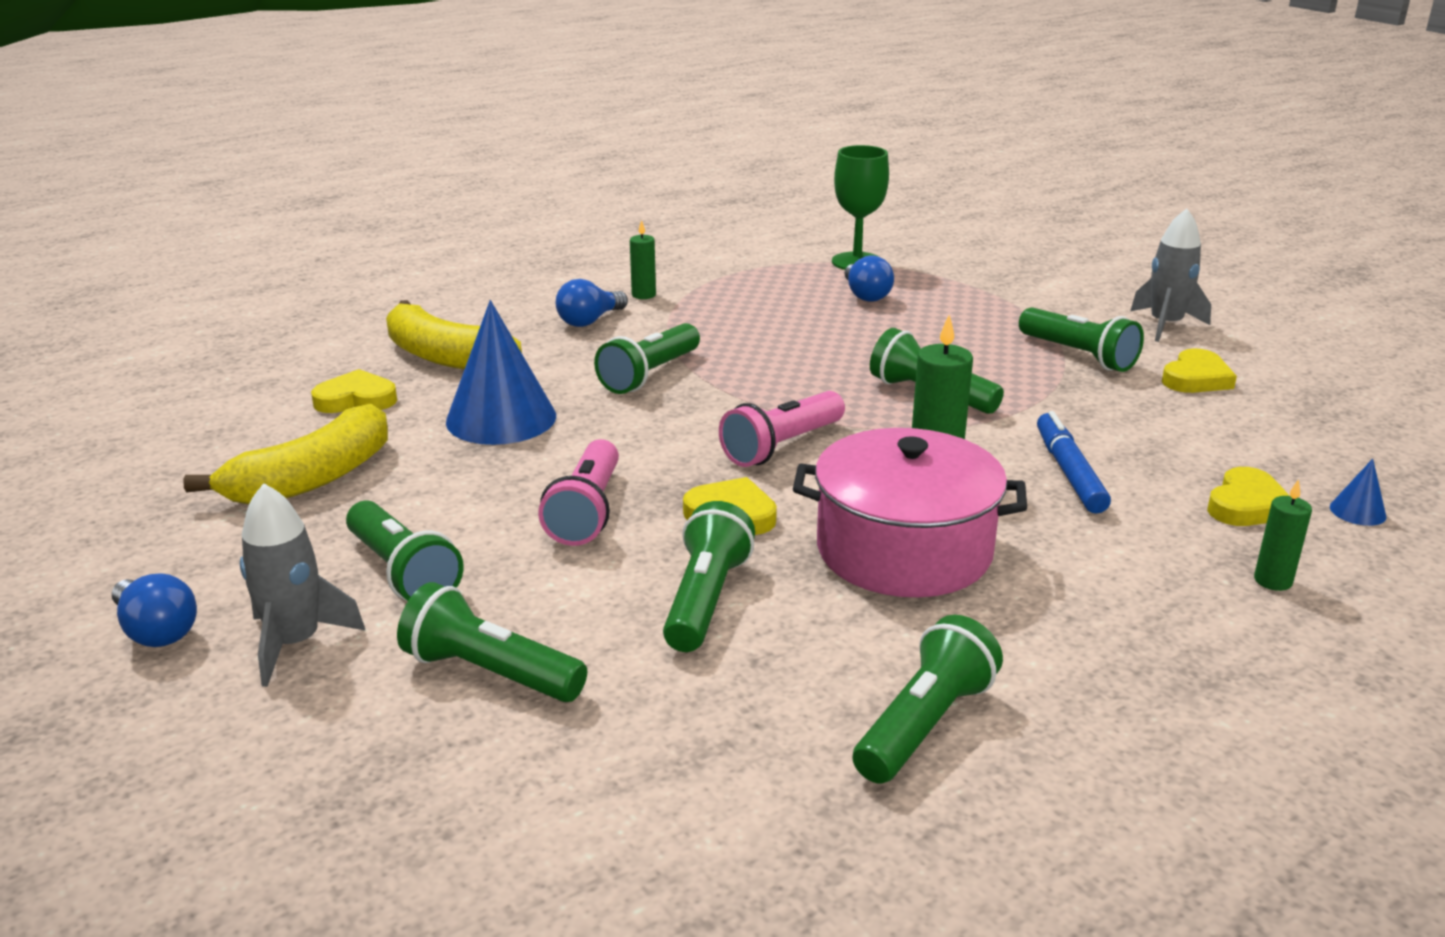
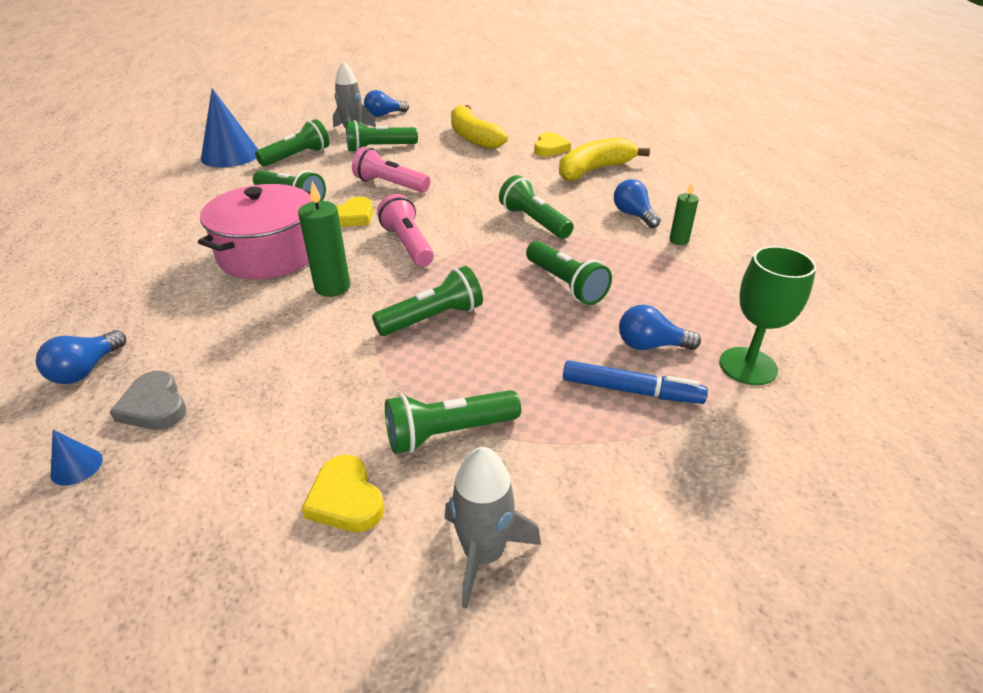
camera: 110 degrees right, 10 degrees up
(501, 418) = (504, 176): blue cone -> blue cone (230, 155)
(925, 724) = (157, 225): green flashlight -> green flashlight (565, 284)
(1069, 472) = (277, 340): blue marker -> blue marker (631, 390)
(1247, 505) = (154, 406): yellow heart -> grey heart
(1273, 581) = (86, 370): green candle -> blue light bulb

